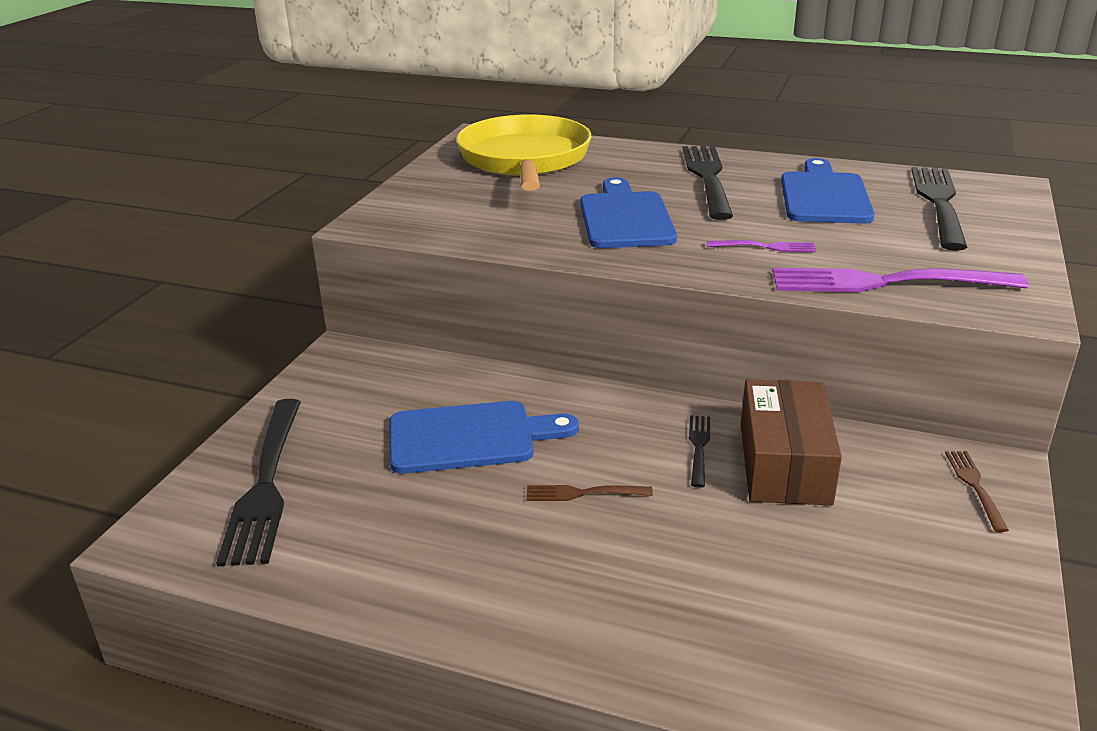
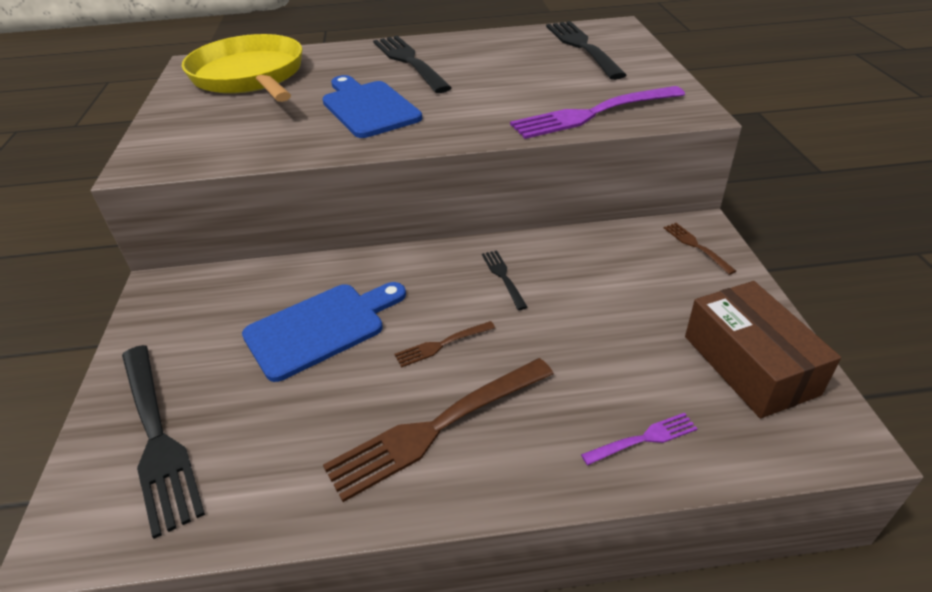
camera: 25 degrees left, 10 degrees up
(525, 569) = (436, 428): none -> brown fork
(765, 247) = (491, 106): purple fork -> purple fork (643, 439)
(784, 463) = (569, 270): brown box -> brown box (749, 364)
(824, 196) = (503, 58): blue cutting board -> none

